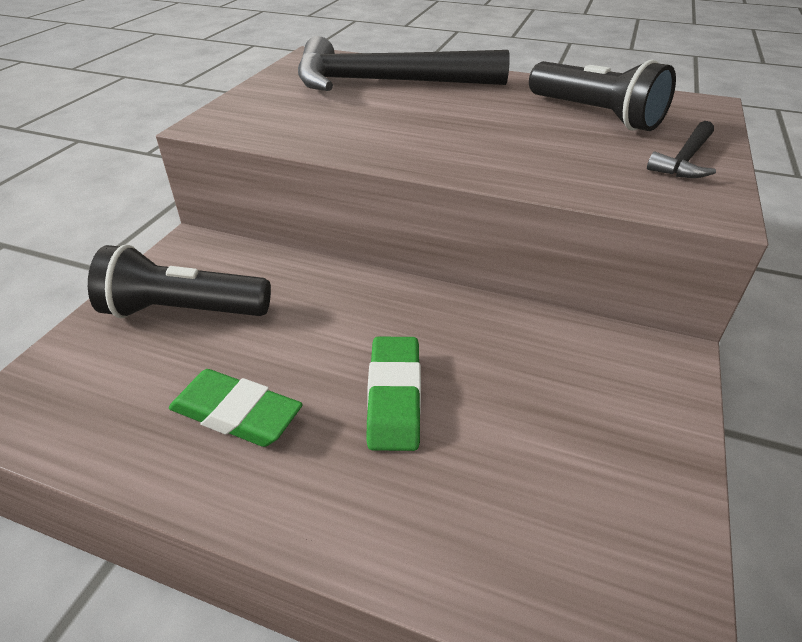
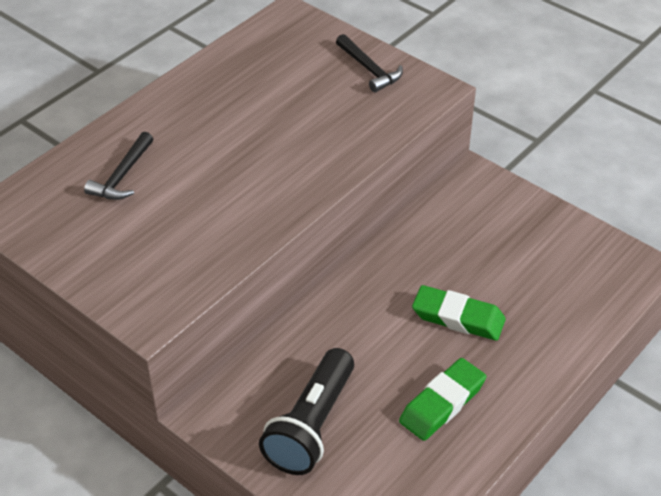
camera: 70 degrees left, 5 degrees up
(385, 82) = (122, 176): black hammer -> black hammer, size x0.44
(595, 115) = (275, 78): black flashlight -> none

